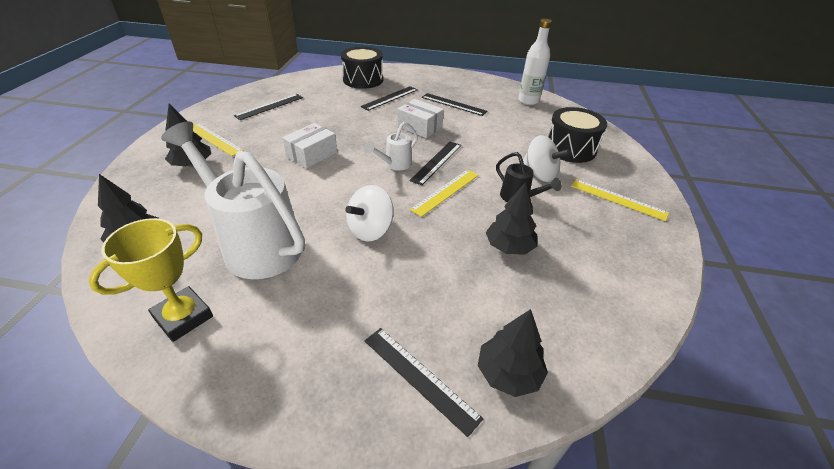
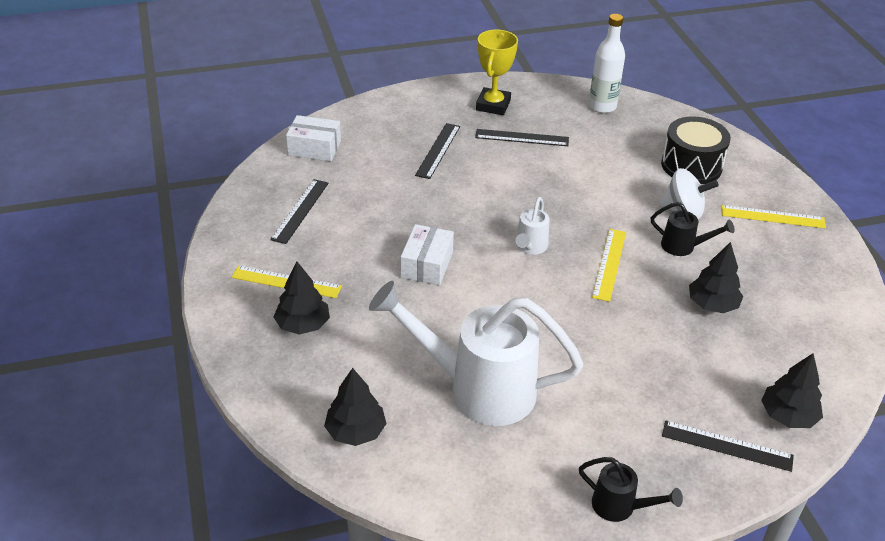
camera: 25 degrees left, 0 degrees up
(183, 317) = (490, 479): yellow trophy -> yellow trophy (493, 105)
(261, 394) = (620, 507): none -> black watering can
(363, 80) = (376, 129): black drum -> none
(370, 230) = (574, 333): white spinning top -> none
(420, 127) = (512, 185): white box -> white box (314, 148)
(437, 162) = (571, 229): black ruler -> none

